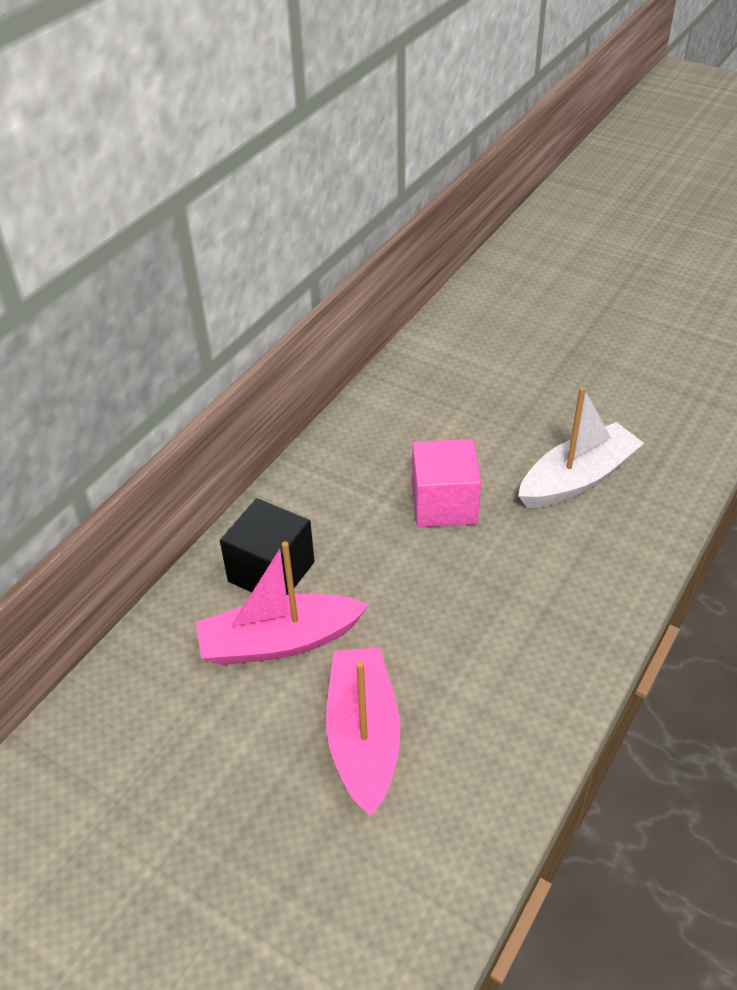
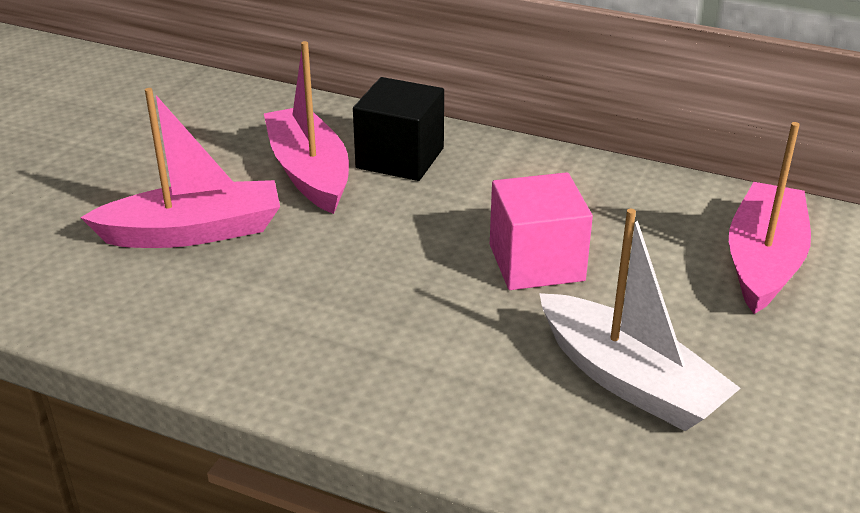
camera: 80 degrees right, 10 degrees down
(457, 391) = (763, 261): none -> pink boat

